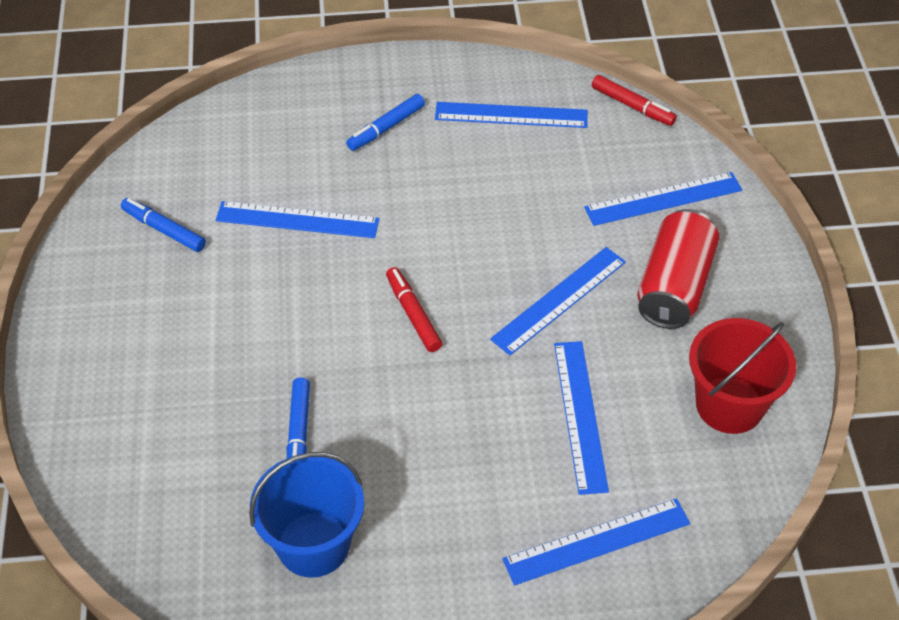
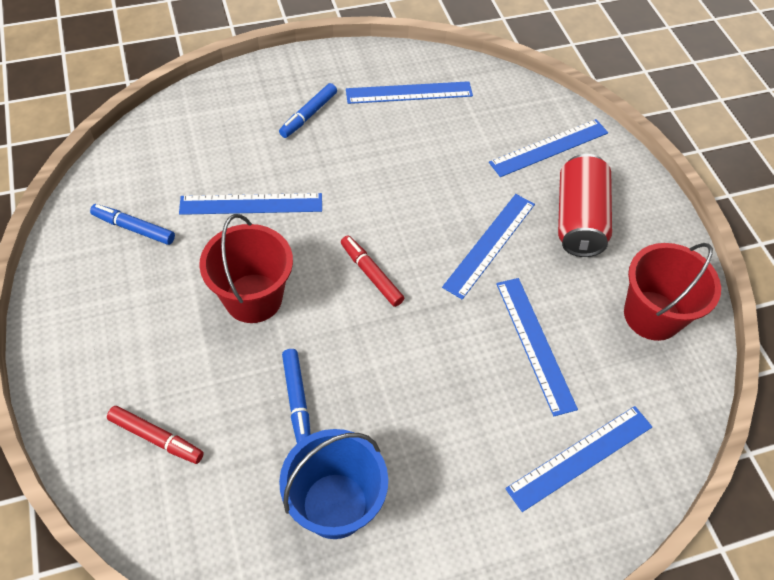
camera: 15 degrees left, 5 degrees up
(276, 321) = (253, 298): none -> red bucket
(632, 106) = (503, 74): red marker -> red marker (156, 438)

